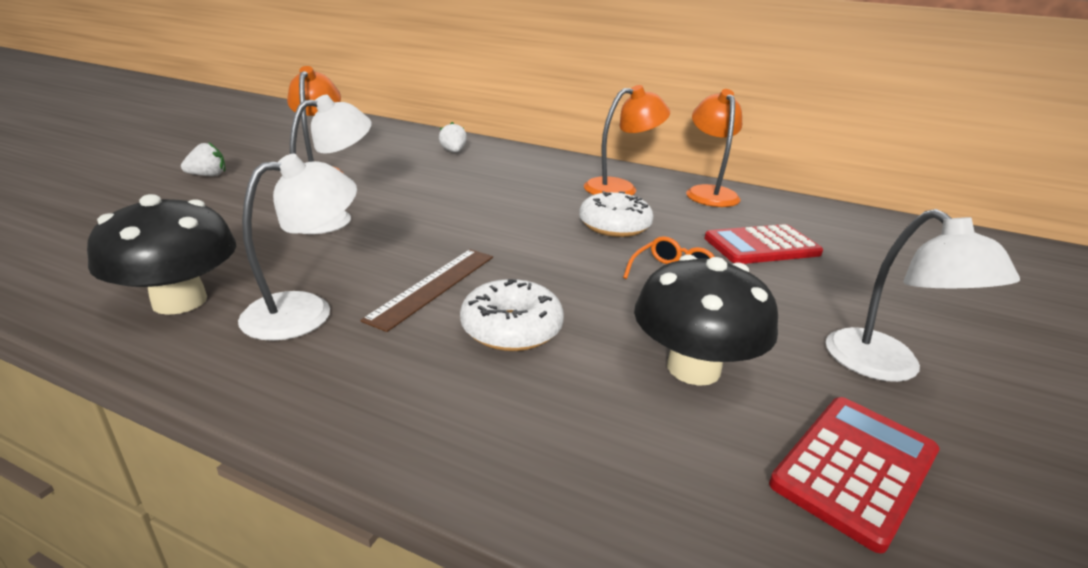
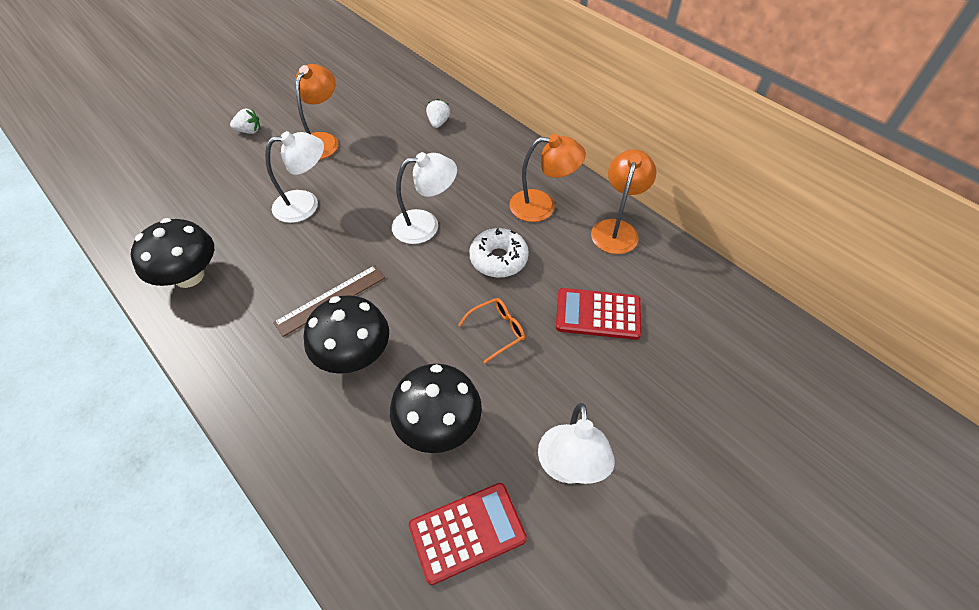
camera: 25 degrees right, 25 degrees up
(306, 311) = (249, 304): white lamp -> white lamp (425, 225)
(511, 328) = (354, 355): white donut -> black mushroom

